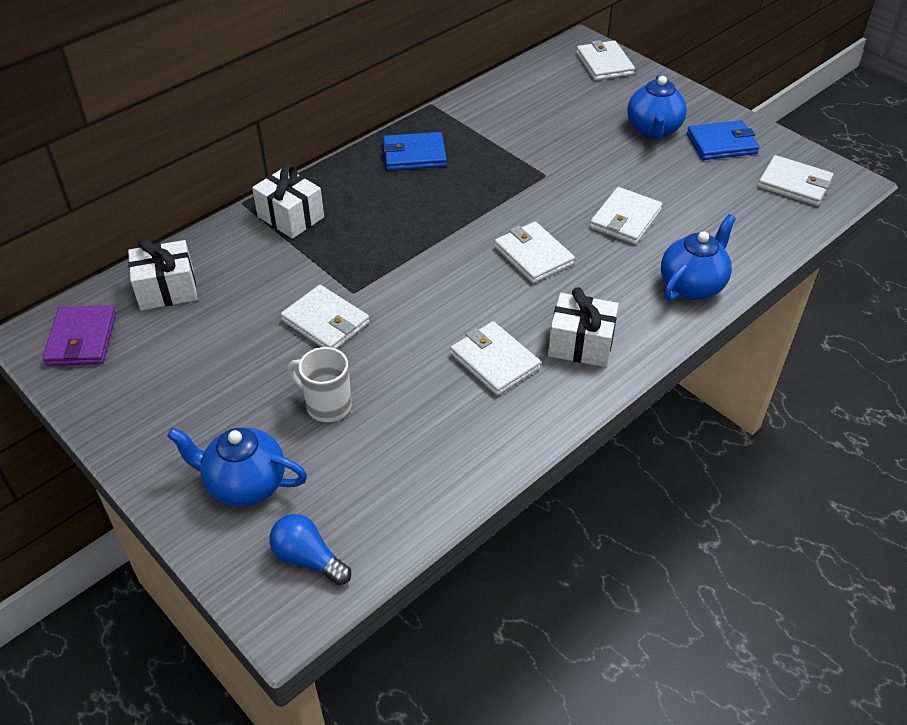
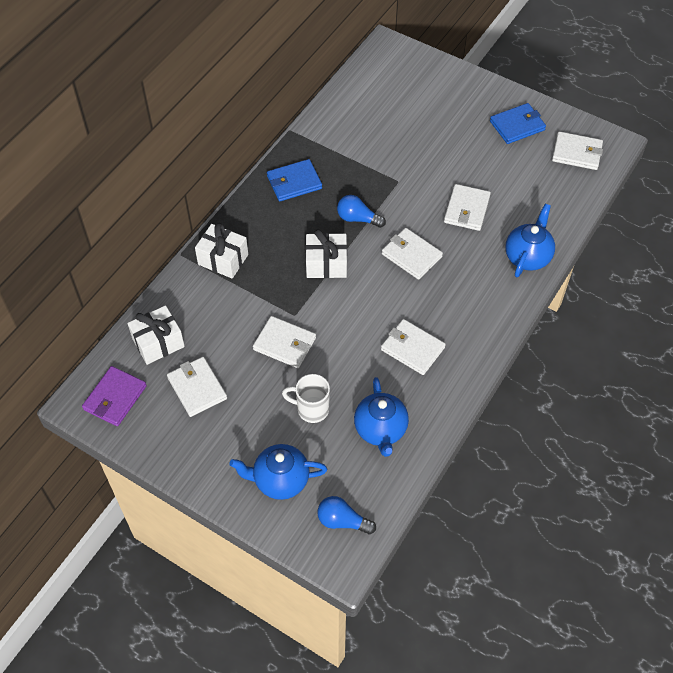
camera: 15 degrees left, 10 degrees up
(81, 339) = (115, 398): purple wallet -> purple wallet turned 45 degrees clockwise
(478, 204) = (358, 218): none -> blue light bulb
(581, 344) = (466, 322): white gift -> white gift (326, 264)
(604, 64) = (410, 63): white wallet -> white wallet (197, 388)
(653, 130) = (464, 122): blue teapot -> blue teapot (380, 430)

